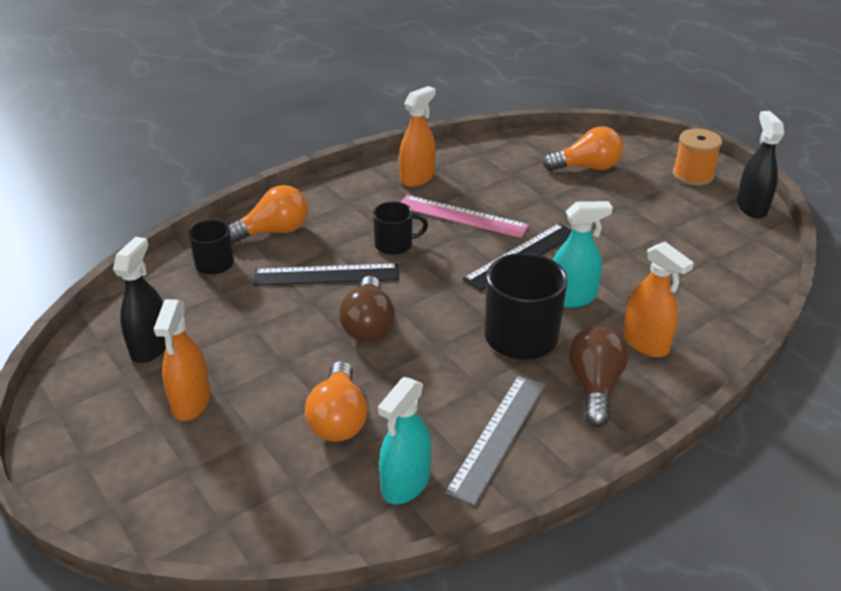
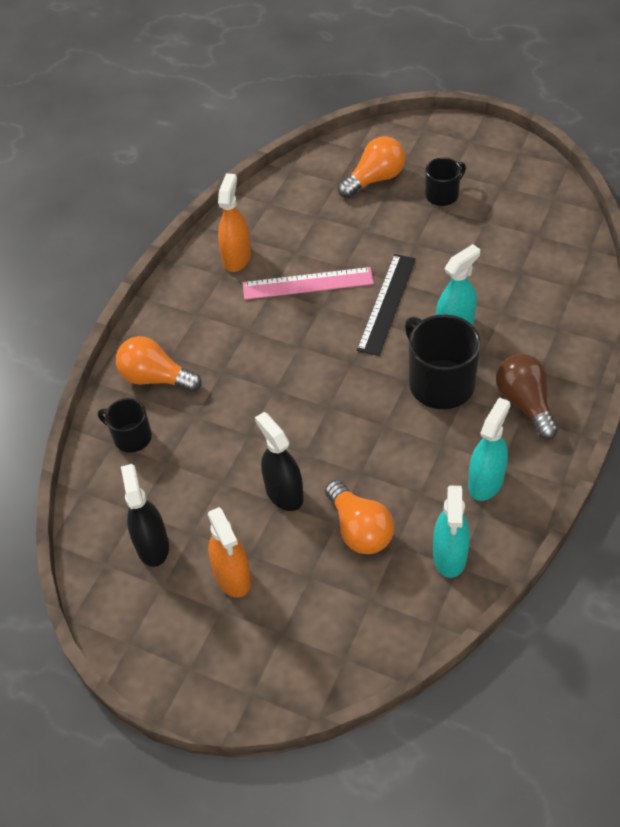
camera: 25 degrees left, 15 degrees up
(273, 231) = (156, 378): orange light bulb -> orange light bulb turned 105 degrees counterclockwise
(326, 275) = (240, 401): black ruler -> none
(368, 324) = (315, 433): brown light bulb -> none
(395, 244) = (274, 341): black mug -> black mug (443, 194)
(497, 436) = (486, 482): grey ruler -> turquoise spray bottle
(645, 343) = (536, 344): orange spray bottle -> none
(692, 175) = (467, 149): orange spool -> none
(751, 207) = (533, 165): black spray bottle -> black spray bottle (284, 493)

